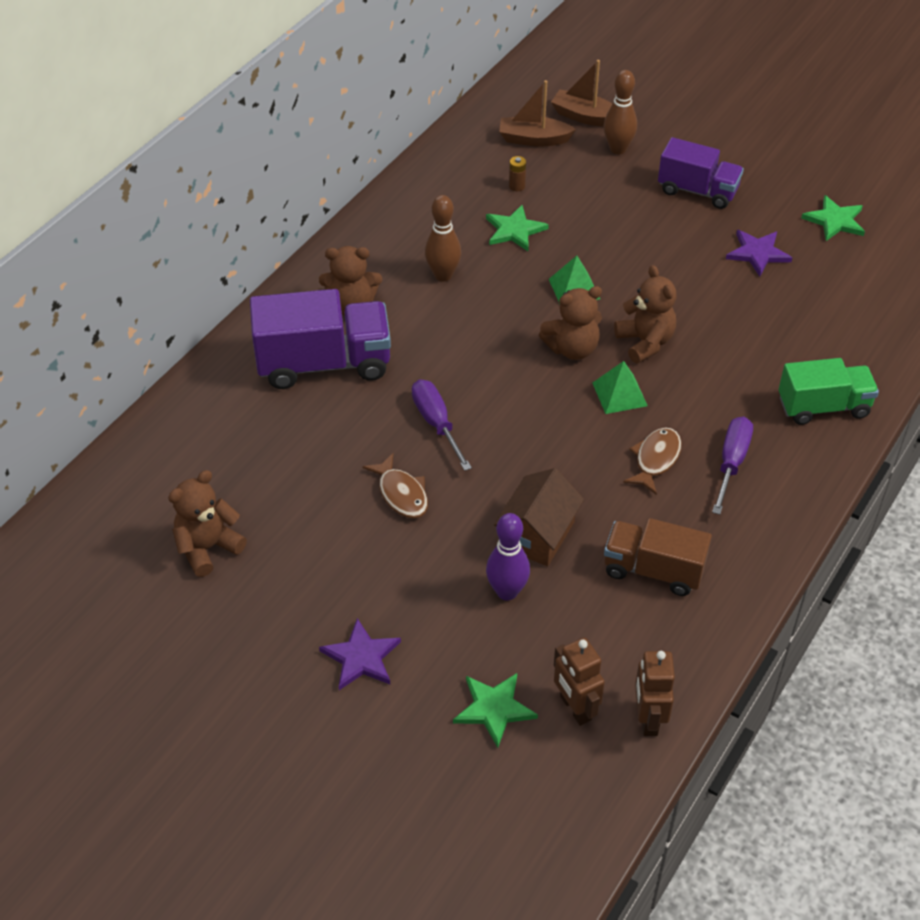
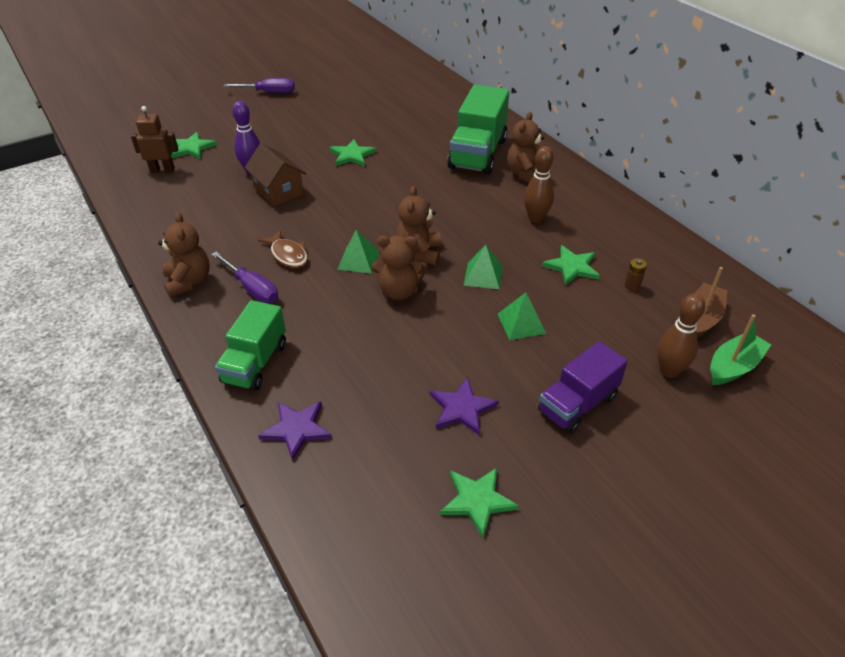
camera: 115 degrees right, 5 degrees down
(208, 548) = (369, 97): brown teddy bear -> brown teddy bear (189, 282)
(324, 363) = (478, 154): purple truck -> green truck
(361, 657) = (262, 121): purple star -> purple star (296, 429)
(401, 494) = (352, 155): brown fish -> green star
(436, 423) = (396, 180): purple screwdriver -> purple screwdriver (269, 92)
(585, 117) = (733, 367): brown boat -> green boat
(626, 245) = (521, 323): none -> green pyramid
(648, 719) = (128, 190): brown robot -> none
(653, 570) = (209, 223): brown truck -> none

